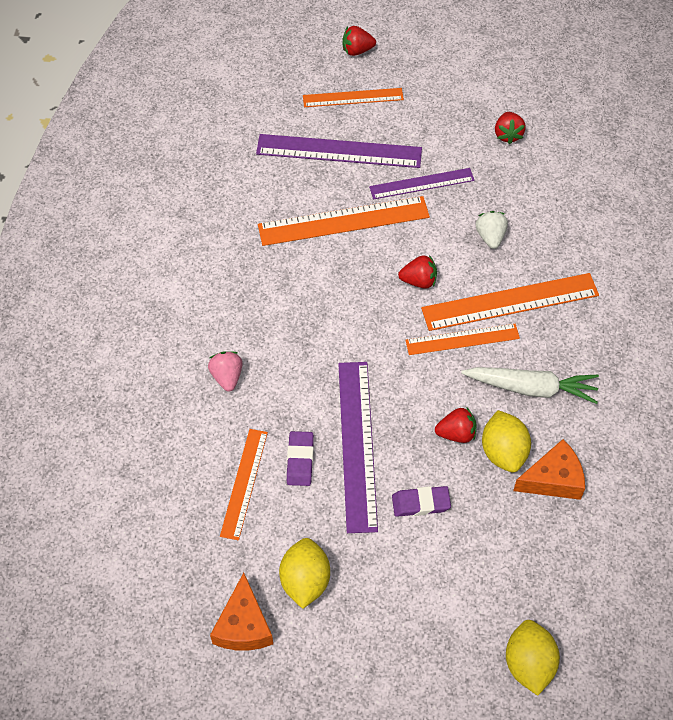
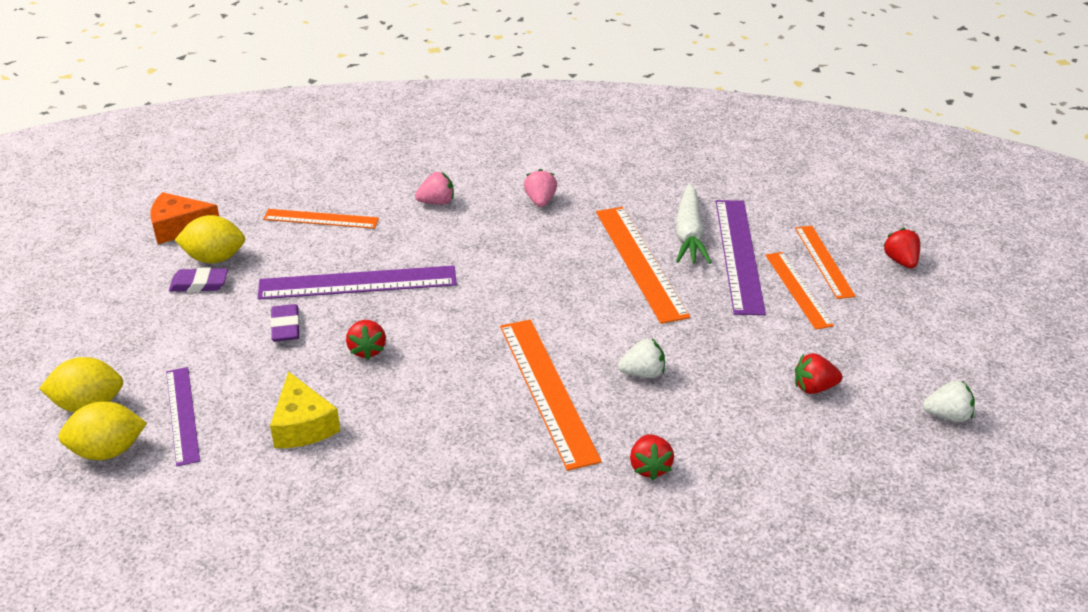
camera: 85 degrees right, 20 degrees down
(236, 288) = (540, 201): none -> pink strawberry
(300, 460) = (342, 249): purple eraser -> purple eraser (199, 284)
(419, 281) = (567, 318): red strawberry -> red strawberry (649, 467)
(421, 183) = (710, 317): purple ruler -> purple ruler (182, 415)
(462, 339) = (490, 352): orange ruler -> orange ruler (798, 289)
(503, 452) = (341, 385): yellow lemon -> yellow lemon (108, 451)
(531, 388) = (425, 408): white carrot -> white carrot (689, 234)
(537, 68) = (947, 415): none -> white strawberry
(553, 479) = (303, 425): orange cheese -> yellow cheese

